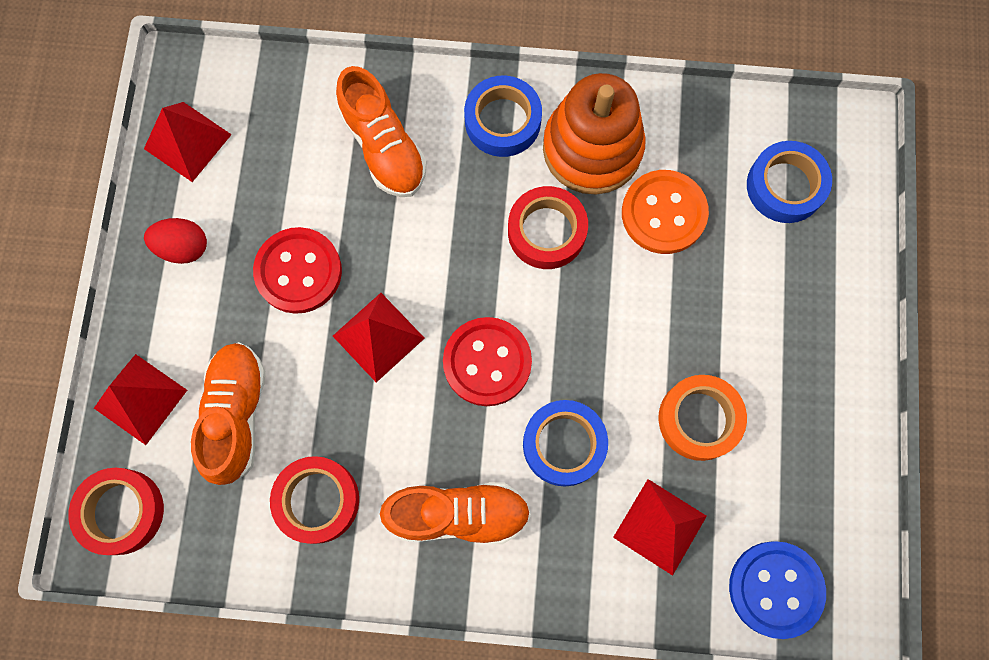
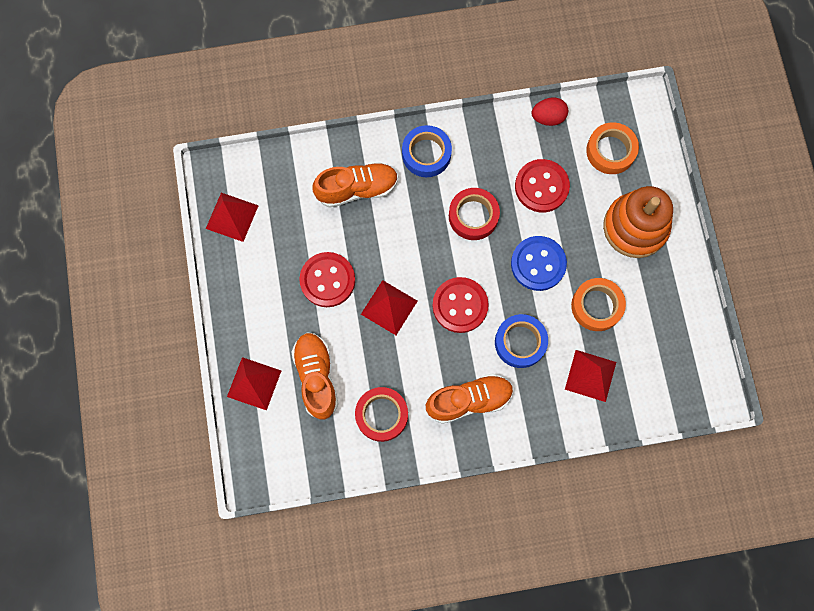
camera: 15 degrees left, 0 degrees up
(121, 511) = (264, 453): red tape -> none
(183, 247) = (251, 284): red egg -> red egg (548, 117)
(384, 147) = (357, 189): orange shoe -> orange shoe turned 60 degrees counterclockwise
(592, 148) = (486, 157): orange stacking toy -> orange stacking toy (635, 227)
(663, 213) = (541, 186): orange button -> red button
(775, 589) = (667, 393): blue button -> blue button (538, 264)
(785, 186) = (610, 151): blue tape -> orange tape

